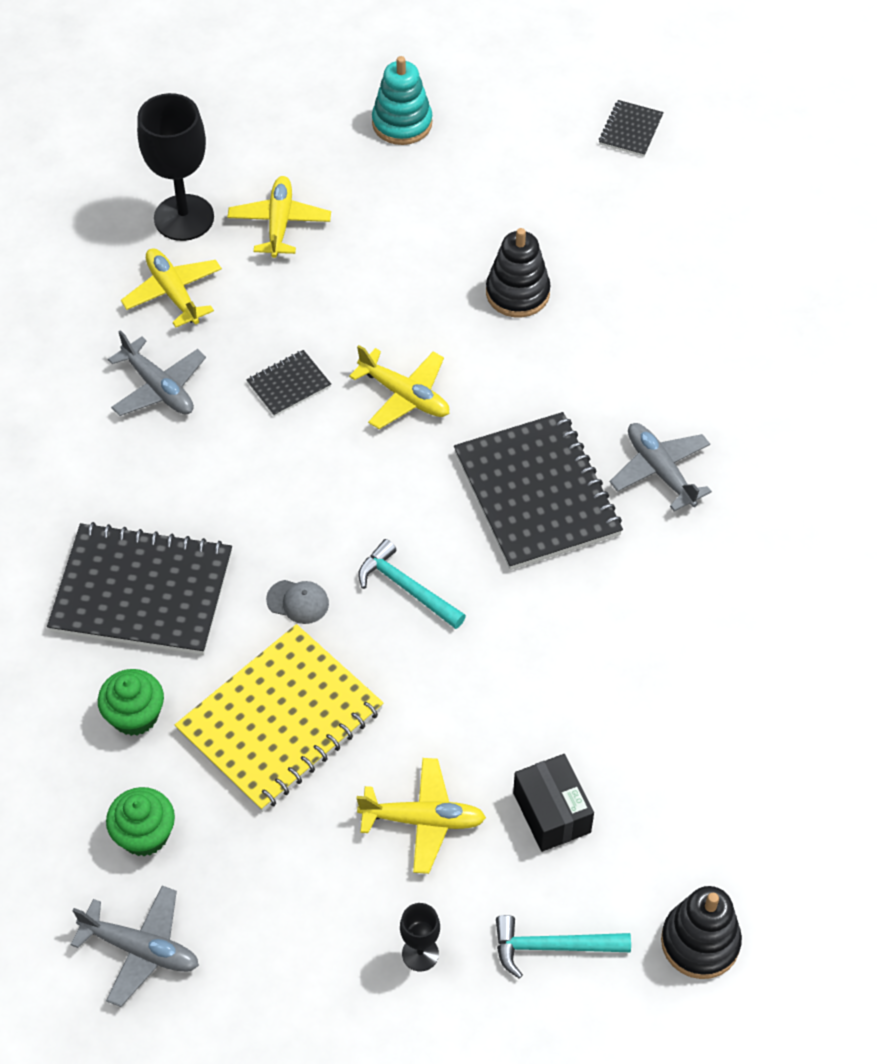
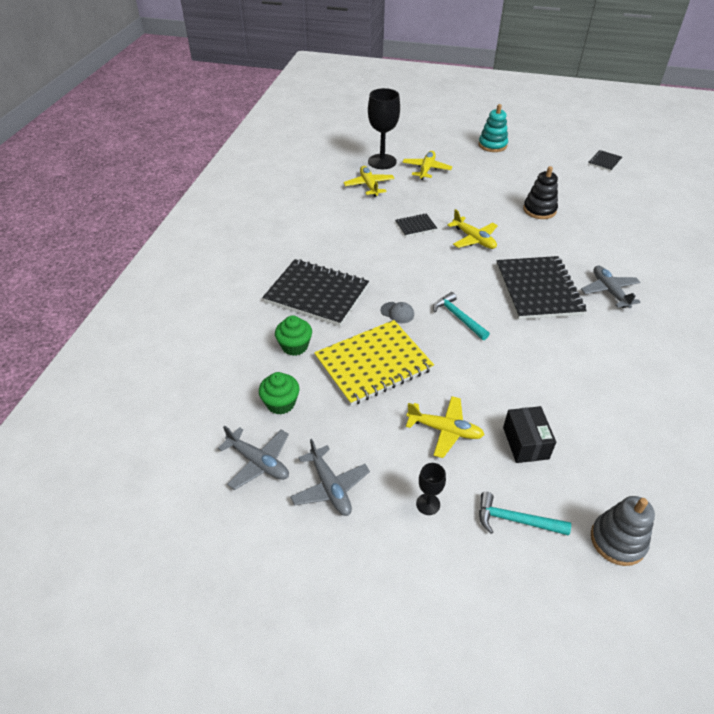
camera: 15 degrees right, 10 degrees down
(159, 388) = (351, 217): grey plane -> grey plane (330, 487)
(700, 942) = (617, 540): black stacking toy -> grey stacking toy

